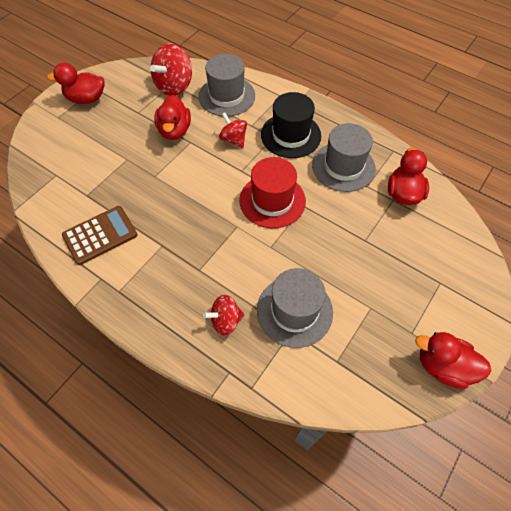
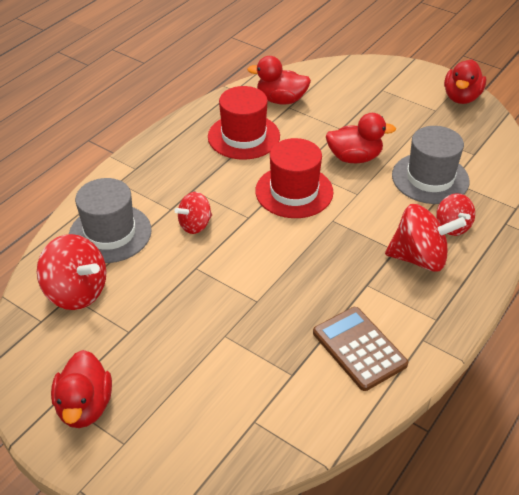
camera: 90 degrees left, 15 degrees down
(175, 131) = (173, 285): red duck -> red duck (354, 157)
(187, 287) = (419, 258): none -> red spinning top
(291, 135) = (191, 175): black hat -> none
(343, 166) = (243, 136): grey hat -> red hat

